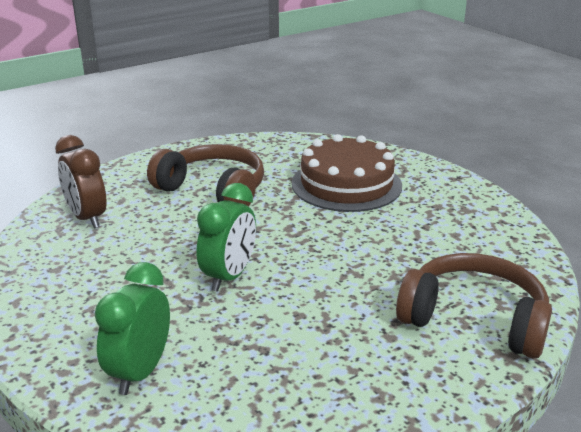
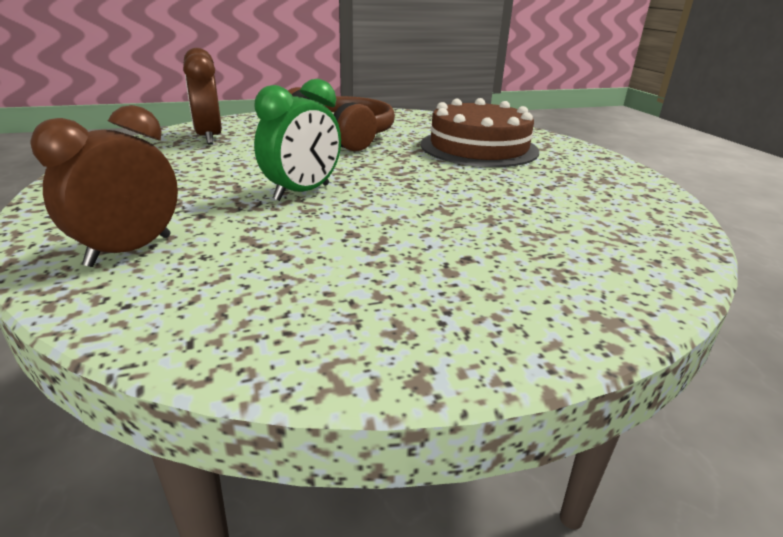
camera: 15 degrees right, 0 degrees up
(140, 372) = (129, 251): green clock -> brown clock
(474, 319) = (574, 274): brown headphones -> none

